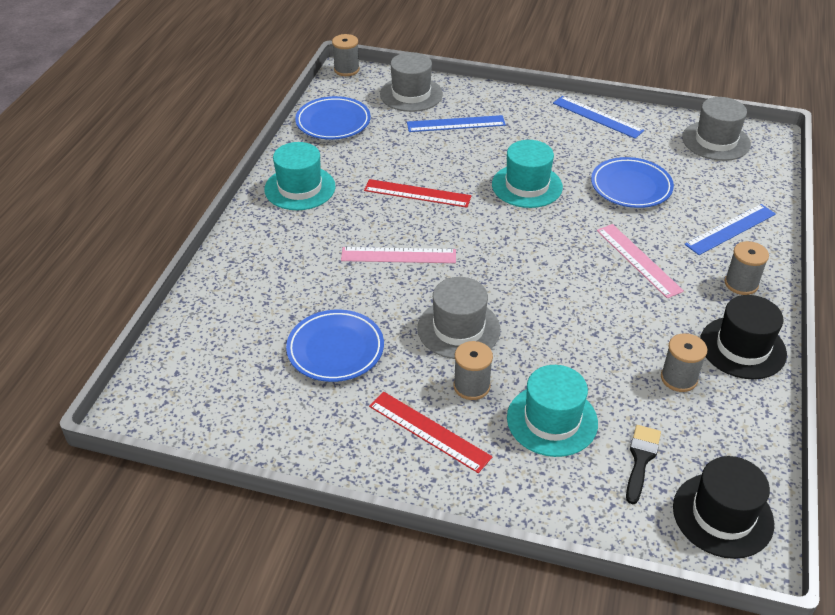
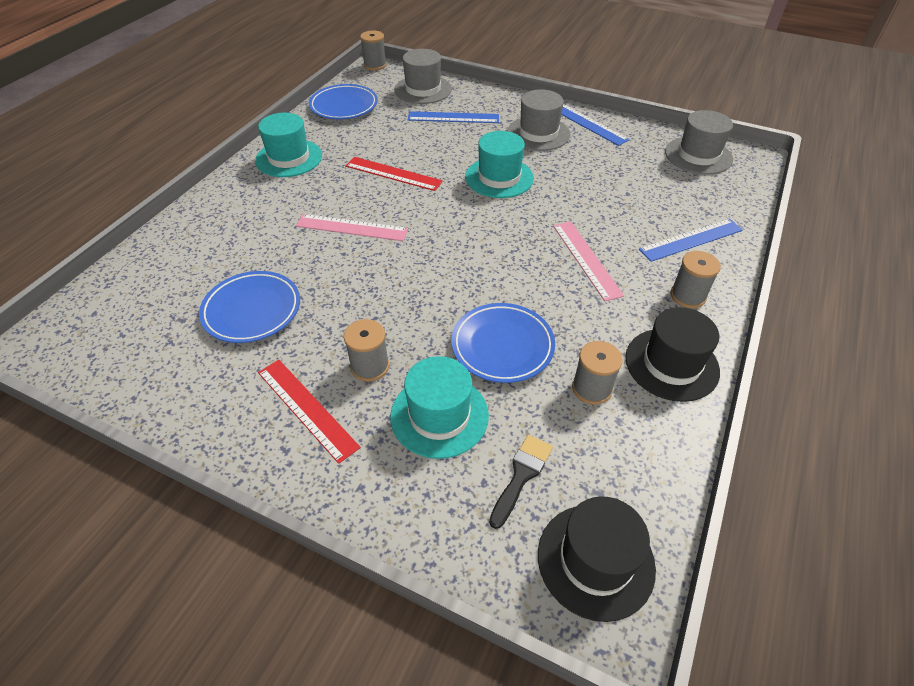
camera: 10 degrees right, 5 degrees up
(458, 329) = (380, 305): grey hat -> grey hat (538, 133)
(631, 187) = (600, 189): blue plate -> blue plate (502, 346)

